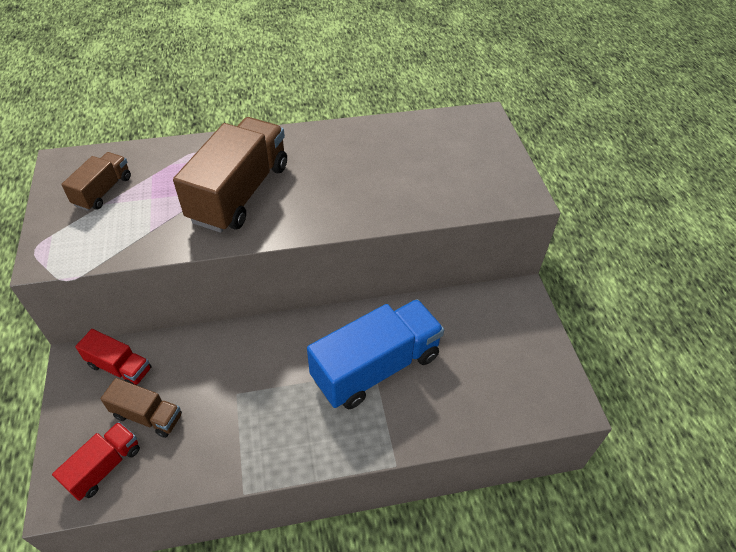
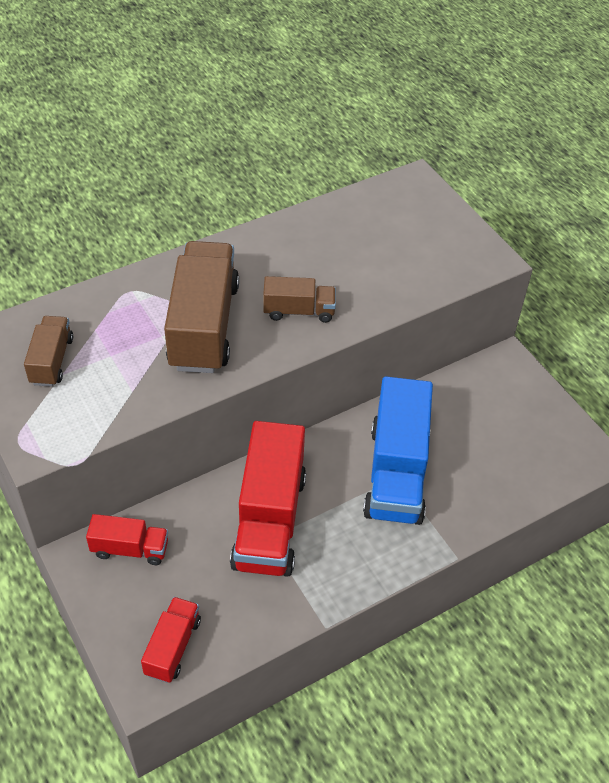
camera: 20 degrees left, 0 degrees up
(147, 416) = (188, 587): brown truck -> brown truck (299, 311)
(245, 377) = (269, 520): none -> red truck
(376, 367) = (396, 473): blue truck -> blue truck turned 150 degrees clockwise

